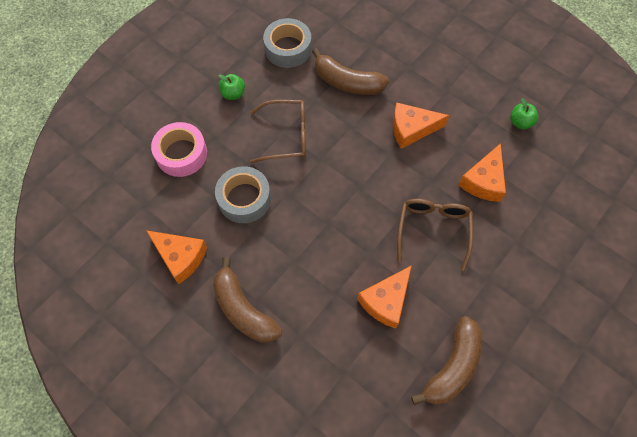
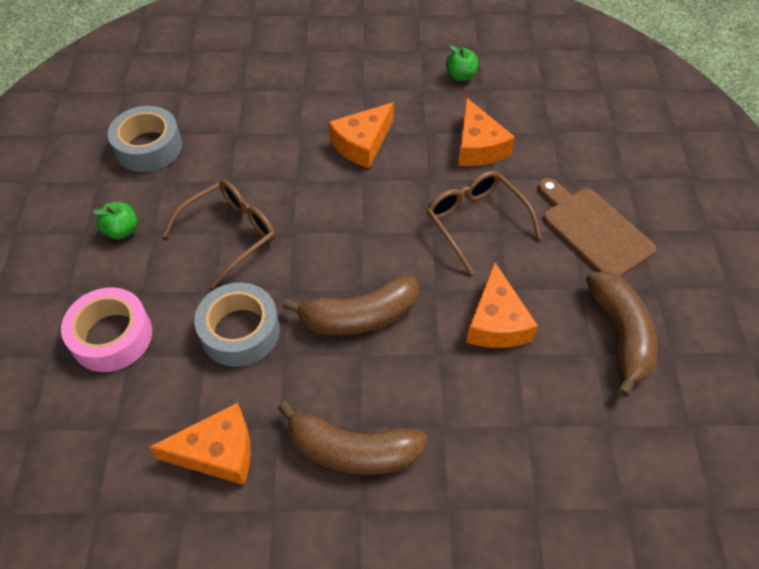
camera: 40 degrees left, 10 degrees down
(347, 82) = (250, 141): brown banana -> brown banana (359, 317)
(504, 290) = (593, 230): none -> brown cutting board

